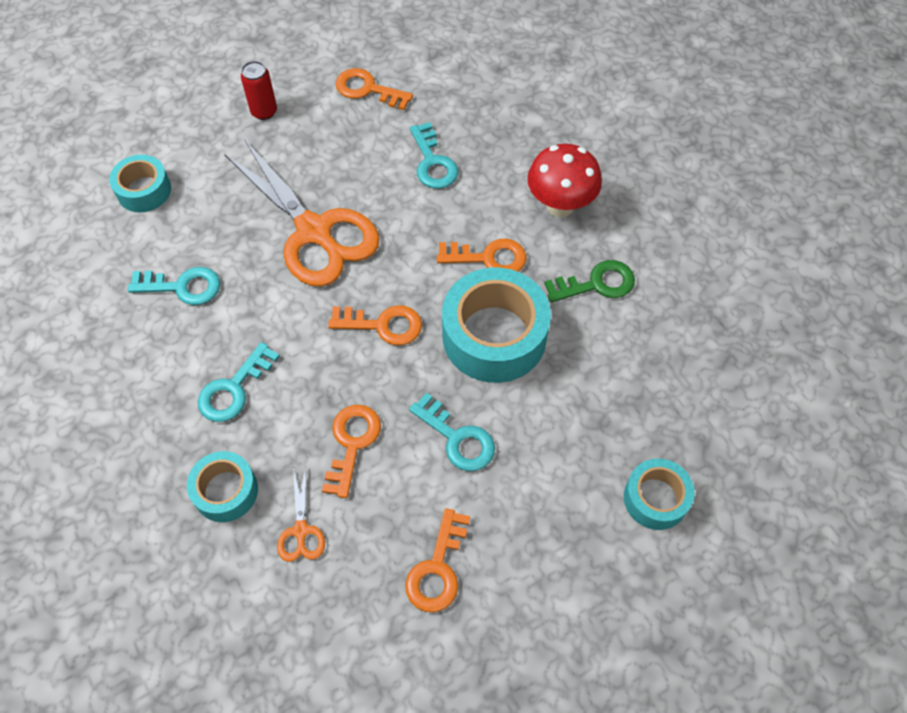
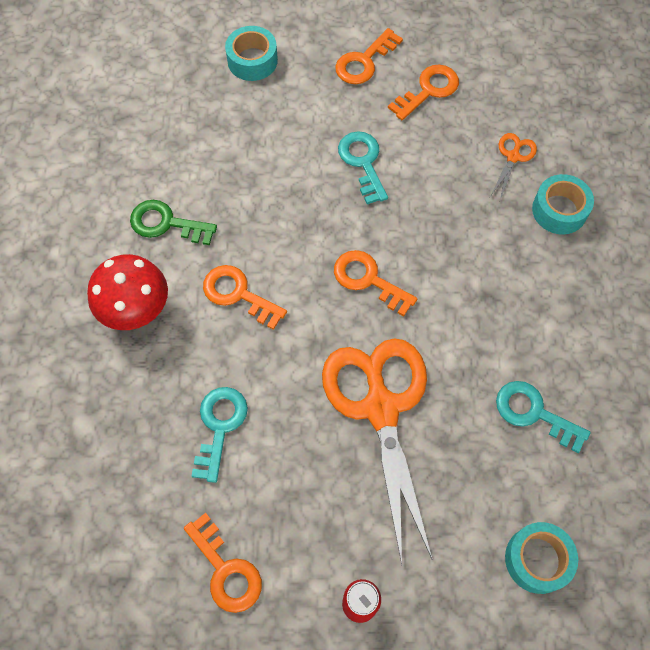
camera: 150 degrees left, 5 degrees up
(234, 389) = (522, 287): turquoise key -> none
(352, 443) = (445, 198): orange key -> orange key (364, 62)
(494, 336) = (282, 224): turquoise tape -> none

